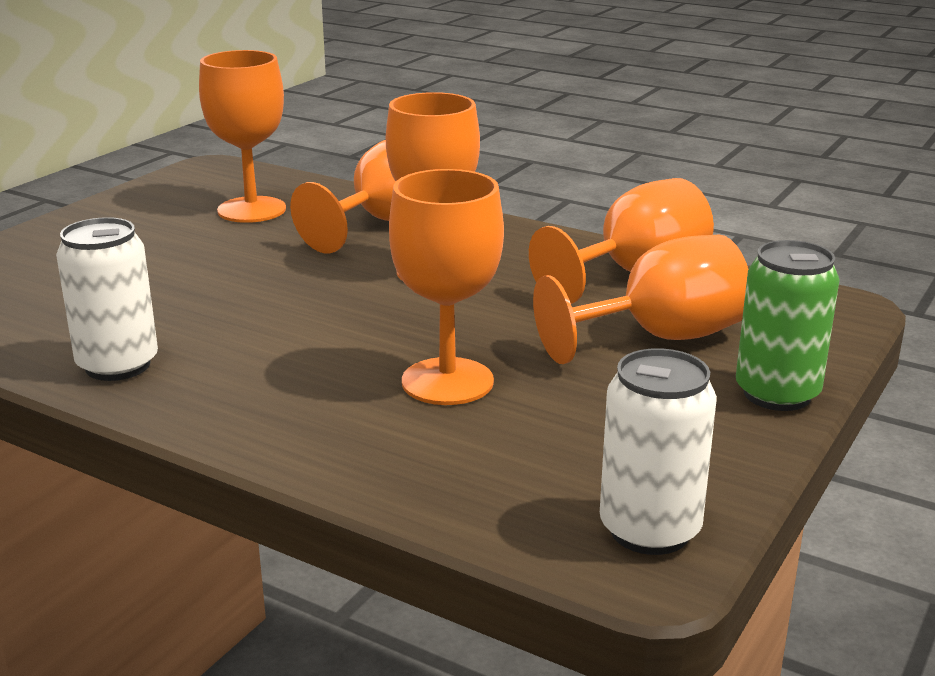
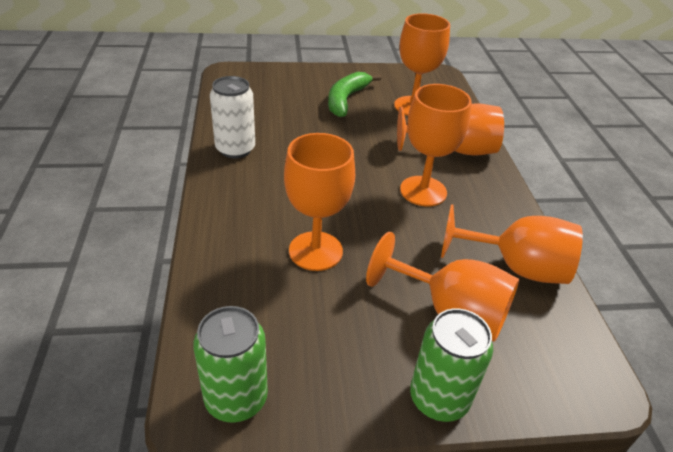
camera: 50 degrees right, 15 degrees up
(151, 243) = (346, 100): none -> green banana
(649, 530) = (236, 398): white can -> green can

